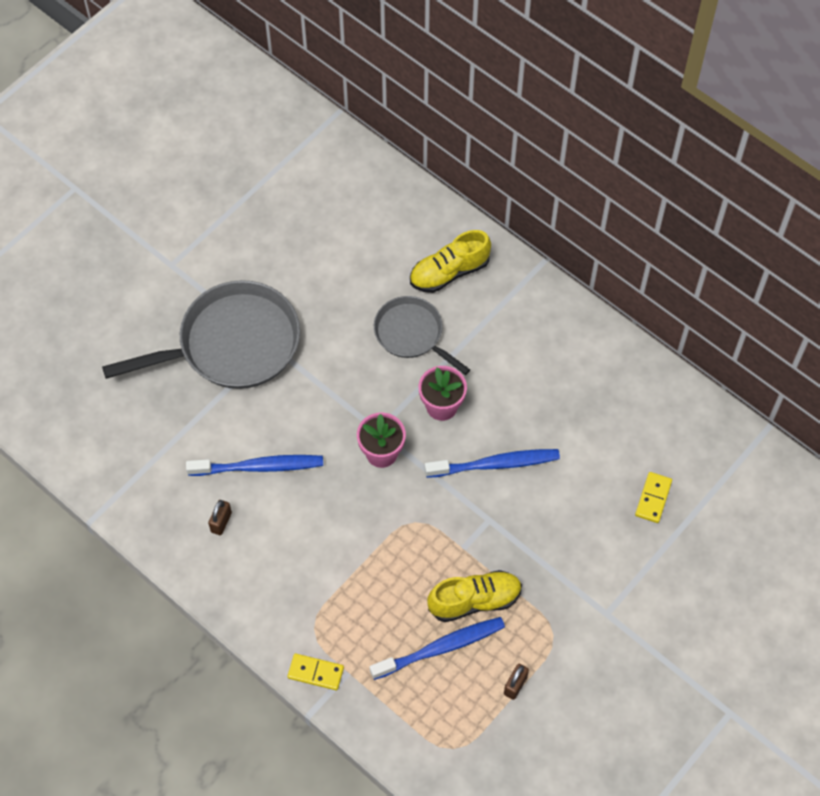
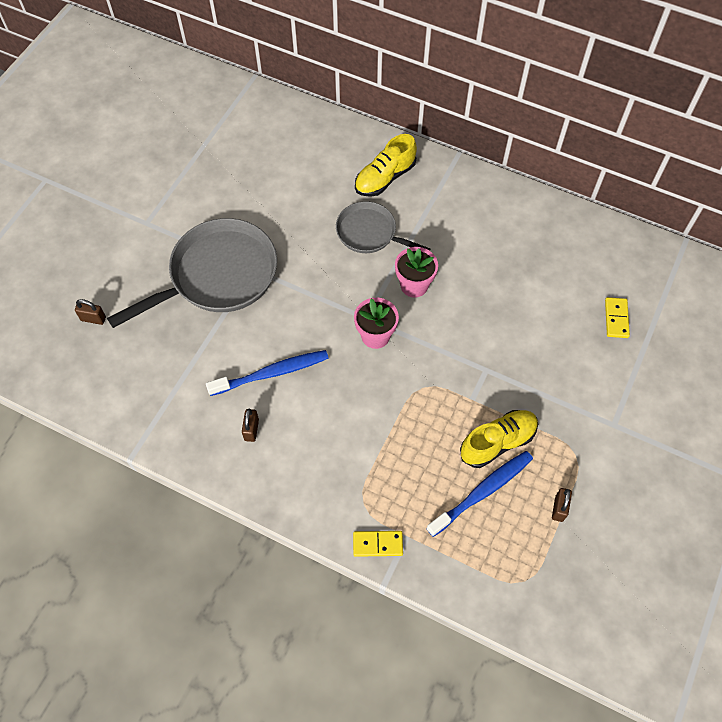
camera: 15 degrees left, 0 degrees up
(88, 361) = (93, 319): none -> brown padlock
(495, 464) = (475, 322): blue toothbrush -> none

